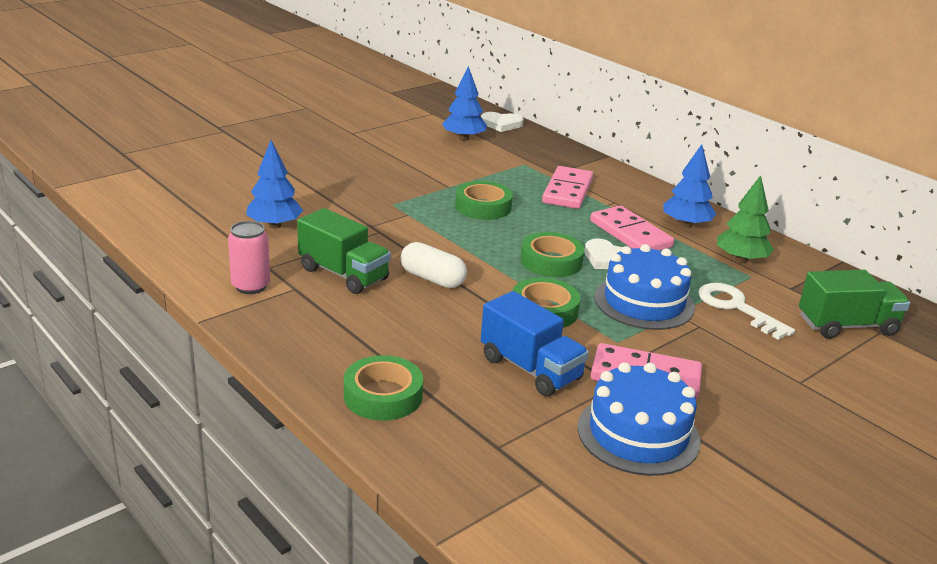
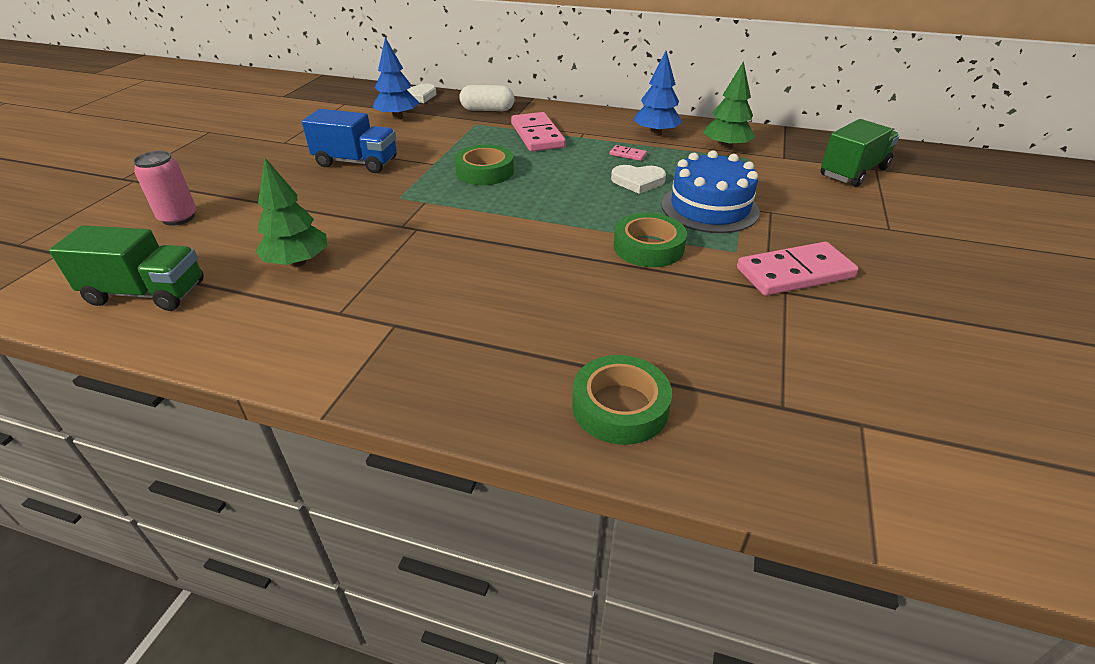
camera: 30 degrees left, 10 degrees up
(251, 286) = (342, 343): pink can -> pink can (178, 218)
(274, 225) = (298, 262): blue tree -> green tree
(344, 274) = (430, 287): green truck -> green truck (147, 293)
(432, 279) = (520, 256): white capsule -> white capsule (487, 110)
(530, 369) = (707, 309): blue truck -> blue truck (357, 162)
(551, 261) = (598, 200): green tape -> none
(630, 234) = (628, 155): pink domino -> pink domino, size x0.44
(638, 434) = (860, 330): blue cake -> none
(736, 308) = (774, 186): white key -> none

